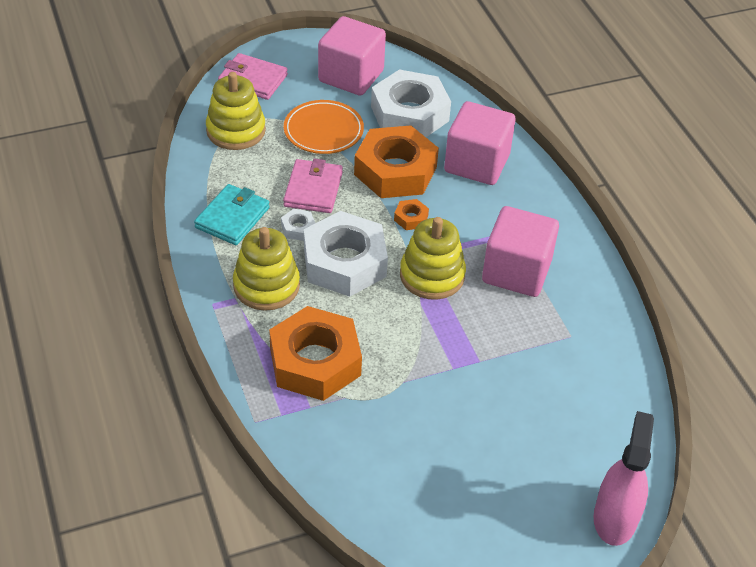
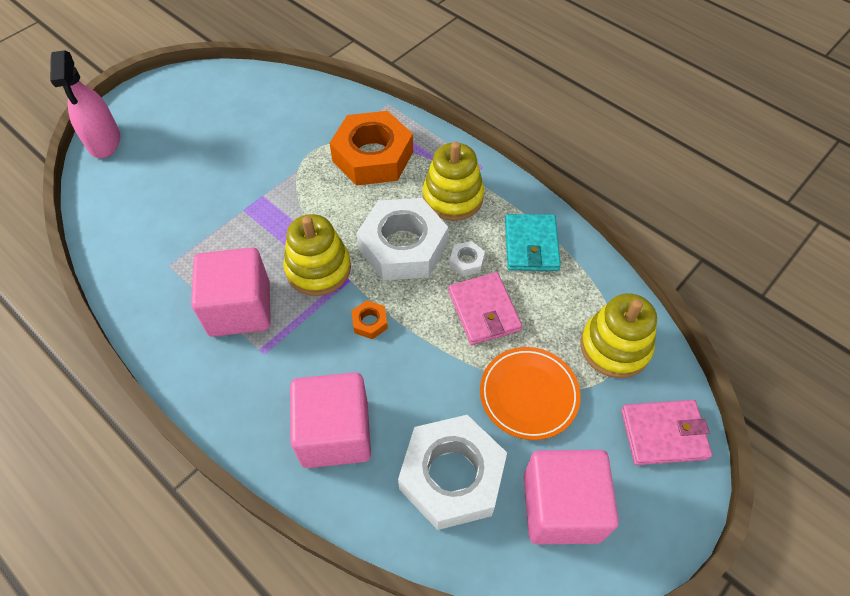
camera: 155 degrees right, 10 degrees up
(395, 171) = (418, 376): orange nut -> none

